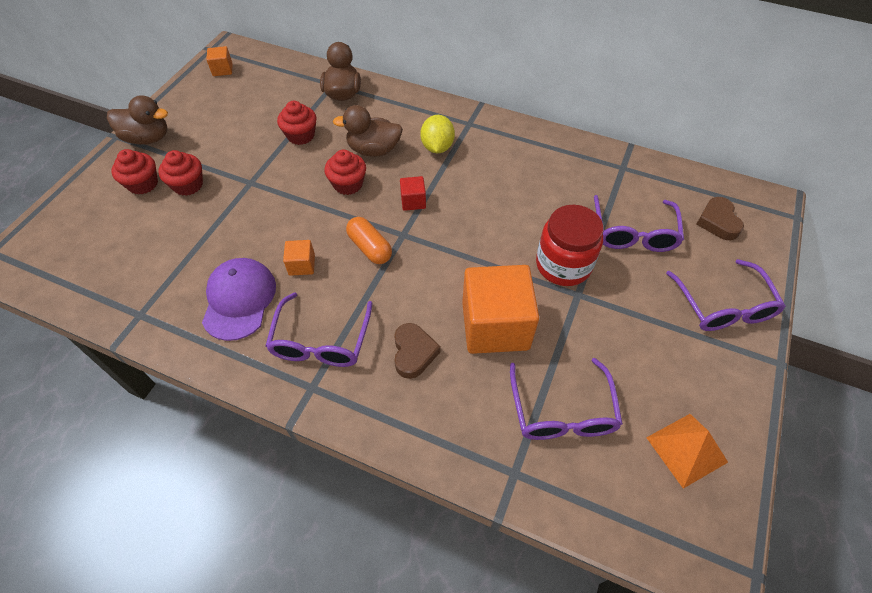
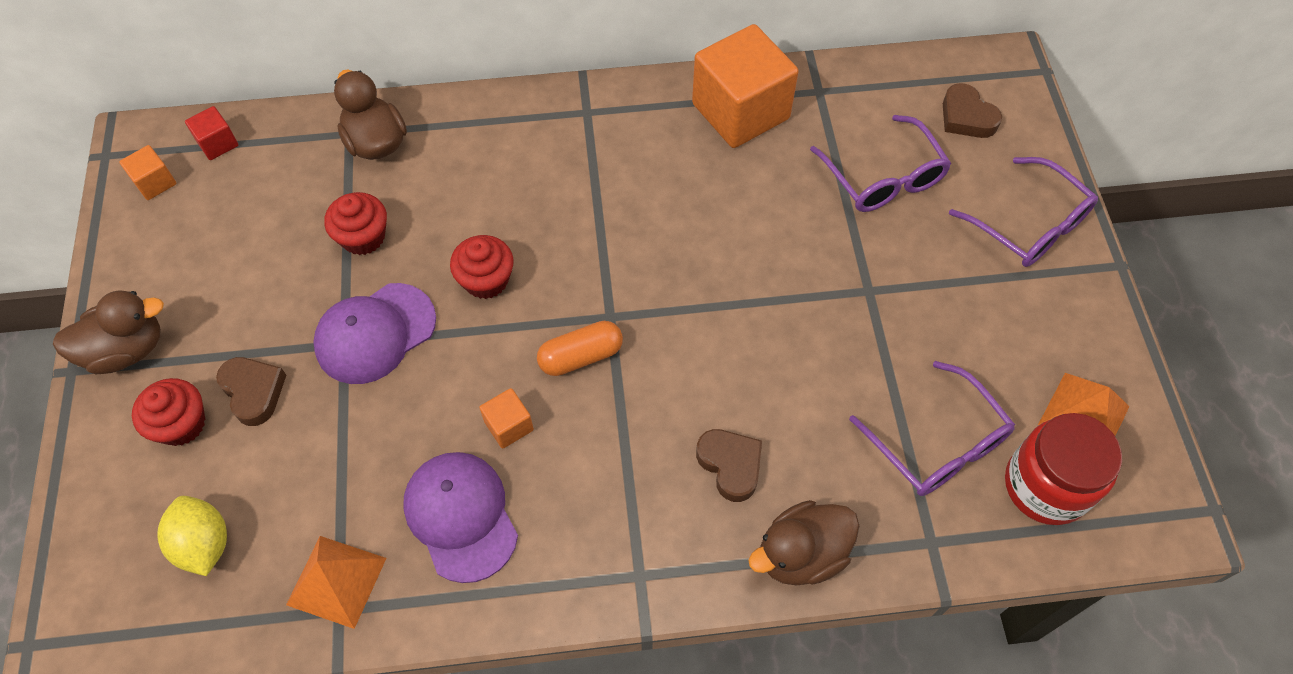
camera: 30 degrees left, 5 degrees up
(150, 299) = (337, 581): none -> orange pyramid
(188, 185) = (253, 392): red cupcake -> brown heart
(269, 184) = (375, 333): none -> purple cap
(321, 341) = (608, 512): purple glasses -> none
(370, 248) = (581, 356): orange capsule -> orange capsule turned 45 degrees counterclockwise
(373, 150) = (484, 212): brown duck -> brown duck (801, 554)
(413, 201) = (591, 263): red cube -> red cube (217, 143)
(437, 147) = (568, 168): yellow lemon -> yellow lemon (204, 544)
(495, 326) = (801, 380): orange cube -> orange cube (740, 111)
(563, 265) = (829, 260): red jar -> red jar (1046, 485)

